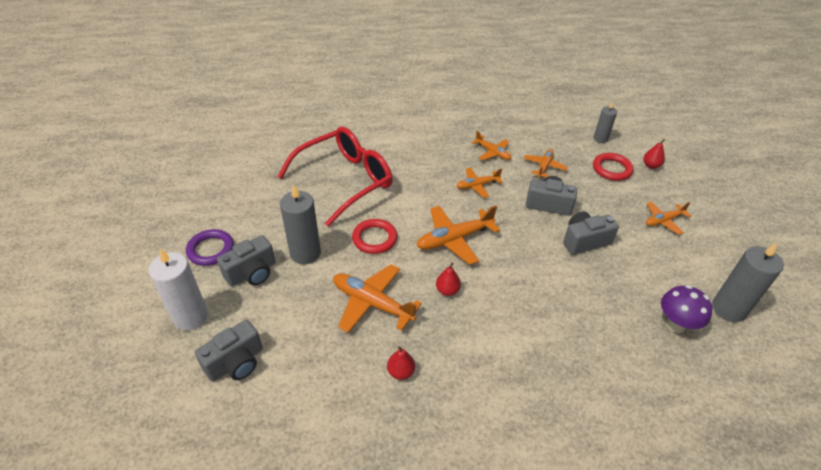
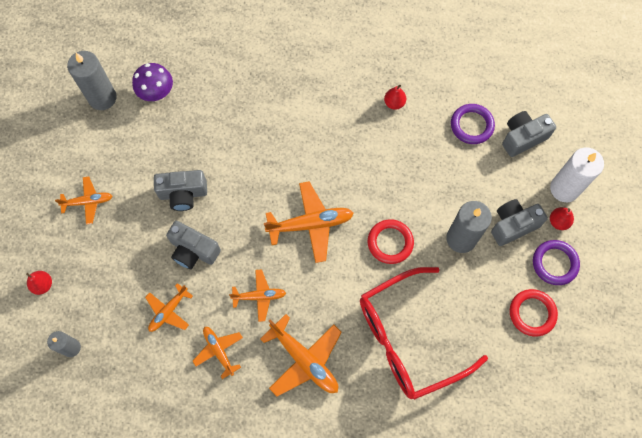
camera: 165 degrees left, 25 degrees up
(300, 364) = (471, 125): none -> purple ring
(372, 303) = (406, 168): orange plane -> orange plane (304, 360)
(447, 290) = (336, 167): red pear -> red pear (558, 222)
(612, 169) = (92, 289): red ring -> red ring (532, 313)

